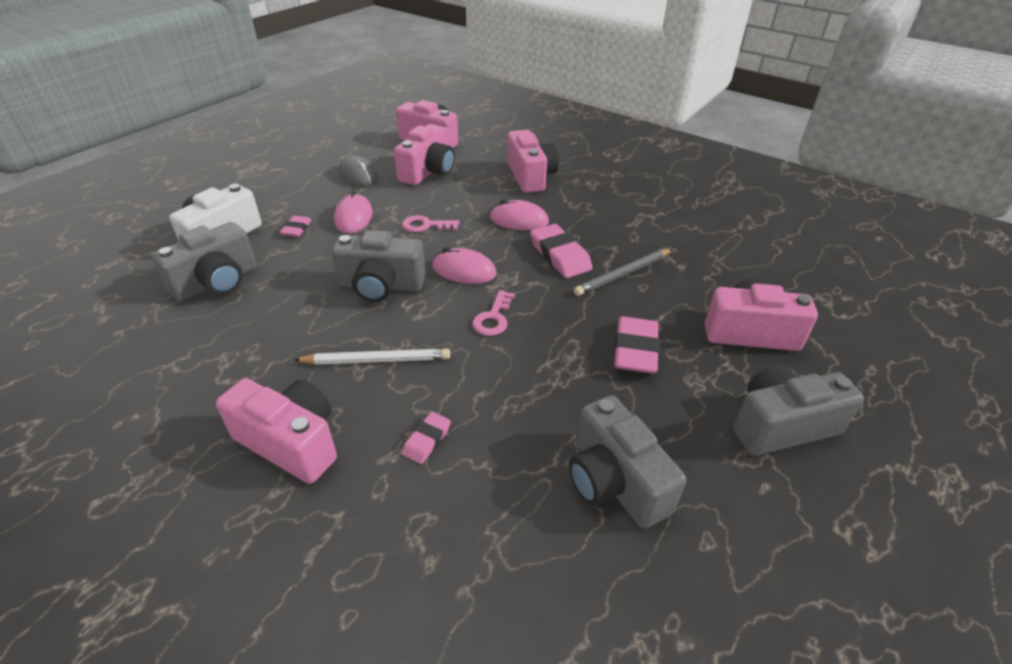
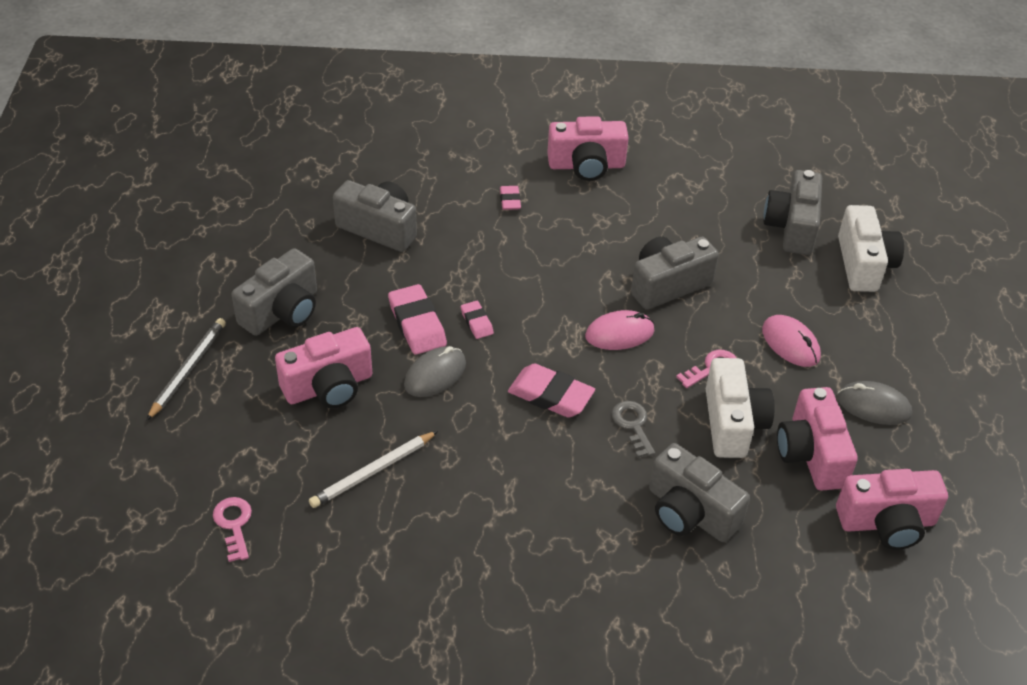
camera: 145 degrees right, 5 degrees up
(296, 229) = (817, 304): pink eraser -> pink eraser (477, 322)
(376, 360) = (597, 229): white pencil -> white pencil (373, 471)
(453, 198) = (732, 423): none -> white camera
(493, 318) = (549, 300): pink key -> pink key (234, 525)
(519, 220) = (633, 425): pink mouse -> grey key
(530, 176) = (690, 512): pink camera -> grey camera
(623, 274) = (475, 401): grey pencil -> grey pencil (188, 370)
(644, 304) = (435, 374): none -> grey mouse

